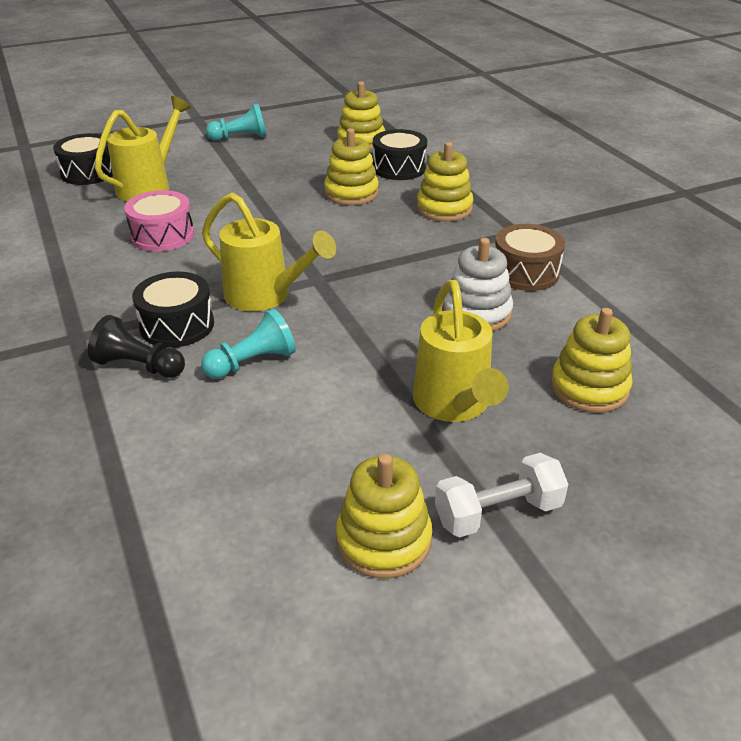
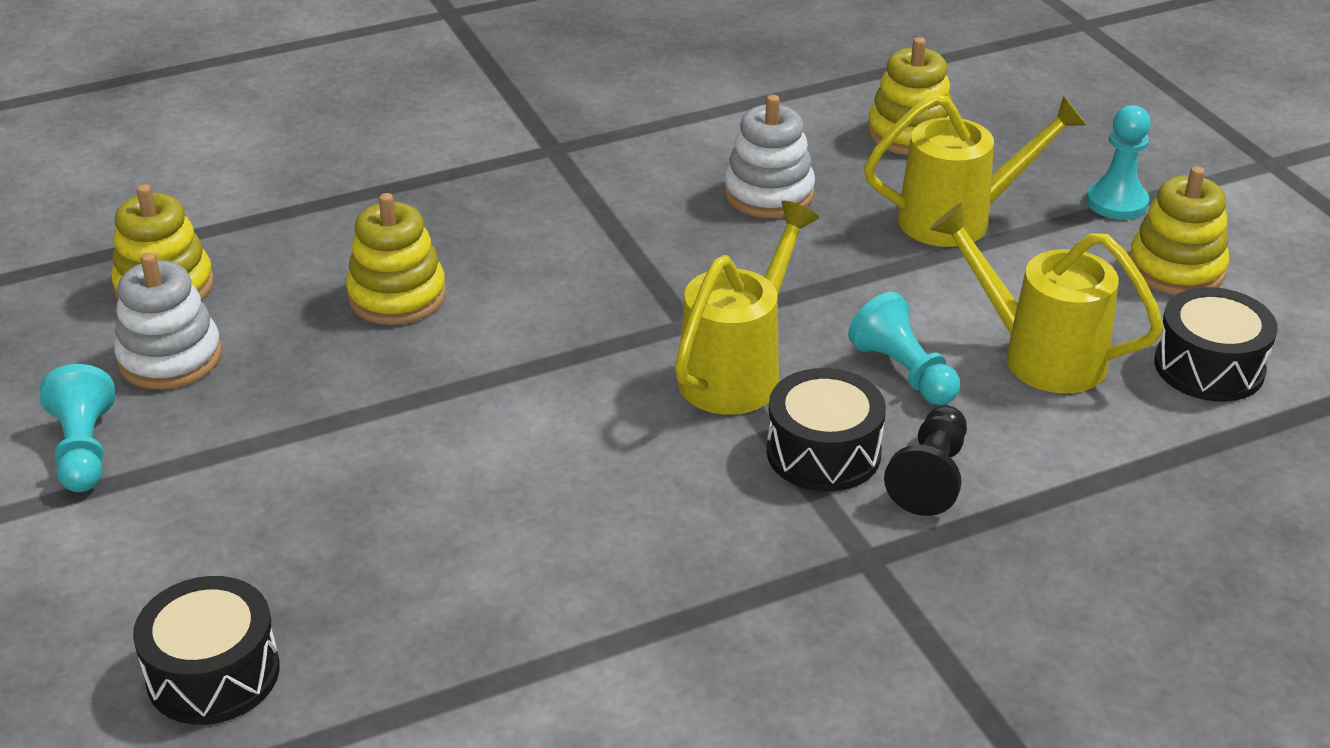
camera: 90 degrees left, 0 degrees up
(149, 186) = (311, 559): yellow watering can -> yellow watering can (1040, 355)
(162, 235) = (534, 508): pink drum -> none
(303, 147) = (170, 358): none -> white stacking toy
(399, 168) = (305, 245): black drum -> black drum (1209, 367)
(444, 208) = (470, 205): yellow stacking toy -> none
(498, 513) = (1116, 202): white dumbbell -> turquoise pawn
(525, 272) = (667, 151): brown drum -> none

